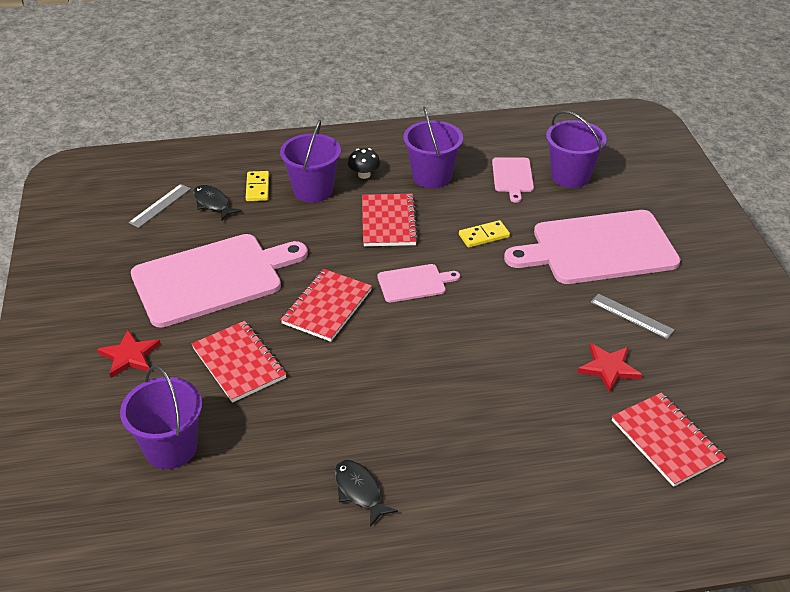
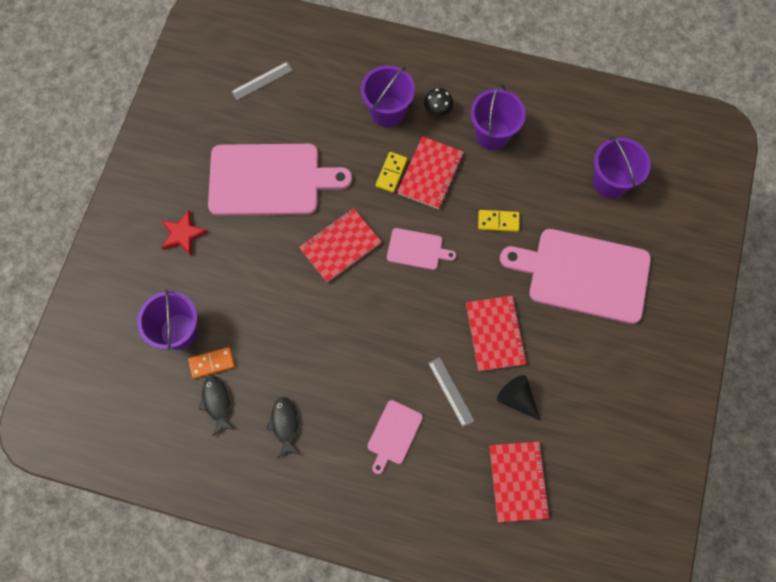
camera: 25 degrees right, 30 degrees up
(213, 203) = (303, 95): black fish -> black fish (217, 402)
(230, 464) = (212, 363): none -> orange domino
(239, 363) = (254, 274): red notebook -> red notebook (495, 334)
(257, 188) = (345, 91): yellow domino -> yellow domino (391, 173)
(512, 177) = (560, 162): pink cutting board -> pink cutting board (394, 434)
(608, 368) = (516, 398): red star -> black cone
(631, 316) = (566, 356): grey ruler -> grey ruler (450, 391)

